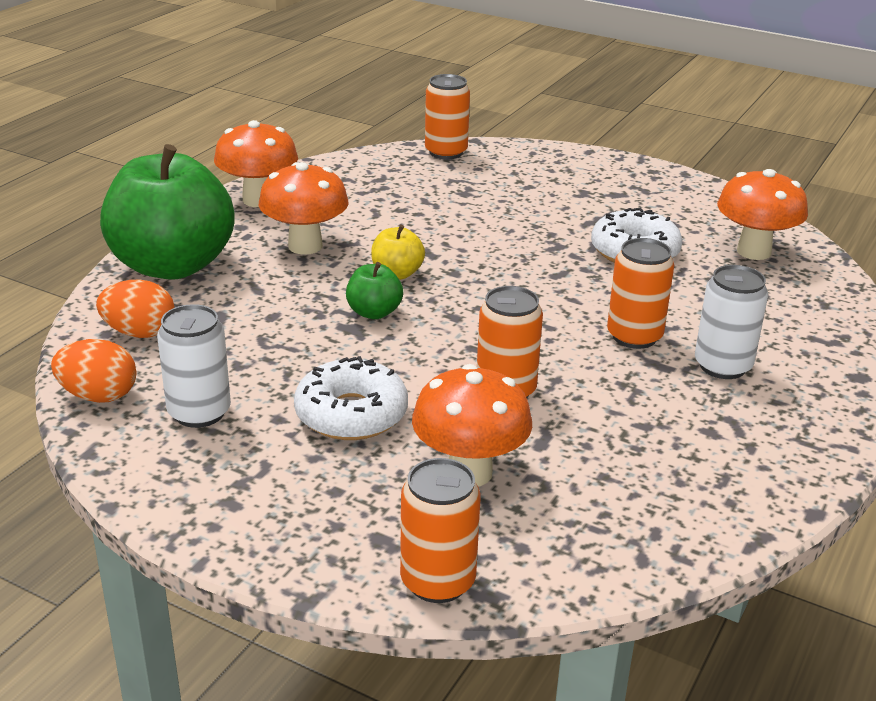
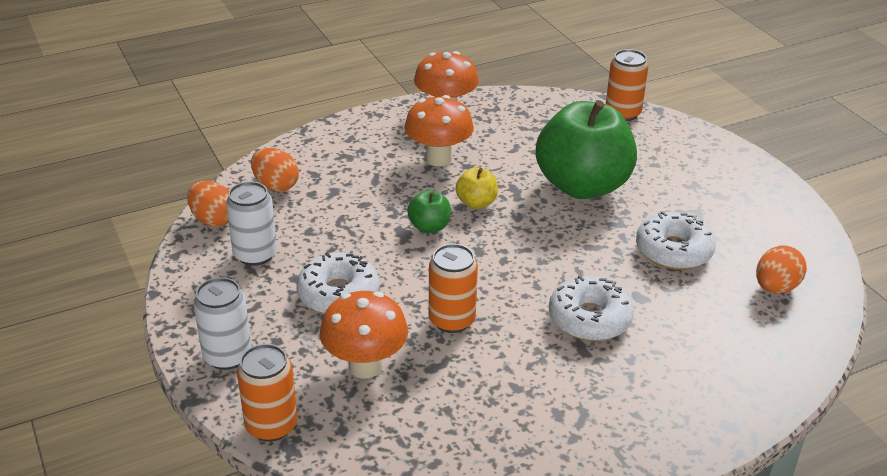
camera: 35 degrees right, 5 degrees up
(172, 266) = (341, 144): green apple -> green apple (582, 186)
(634, 336) = (589, 318): orange can -> white donut
(722, 366) = (628, 369): white can -> white can (227, 356)
(753, 251) = (775, 287): orange mushroom -> orange egg

